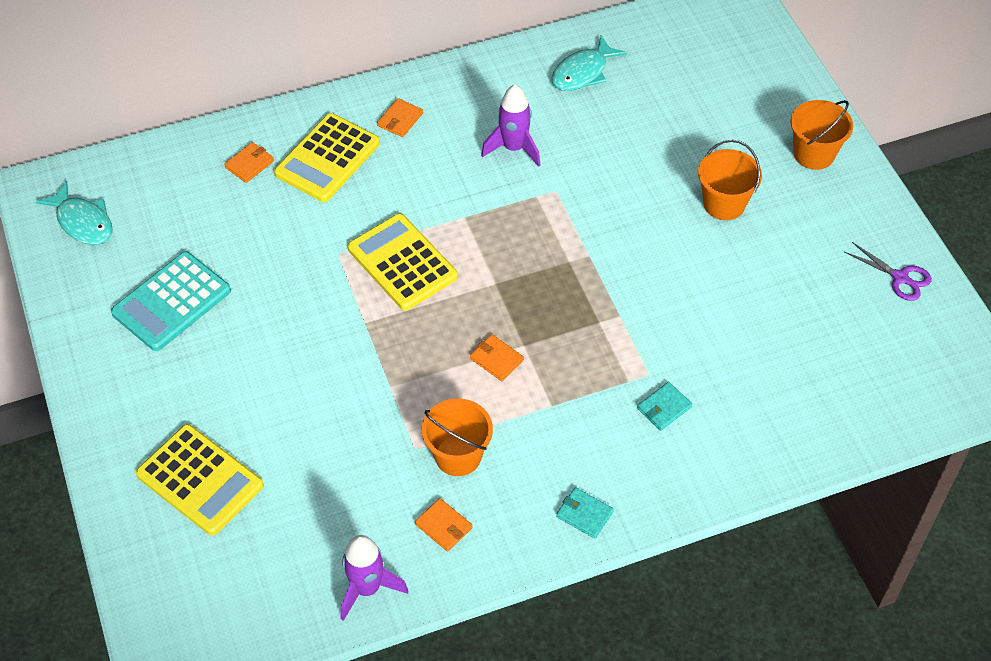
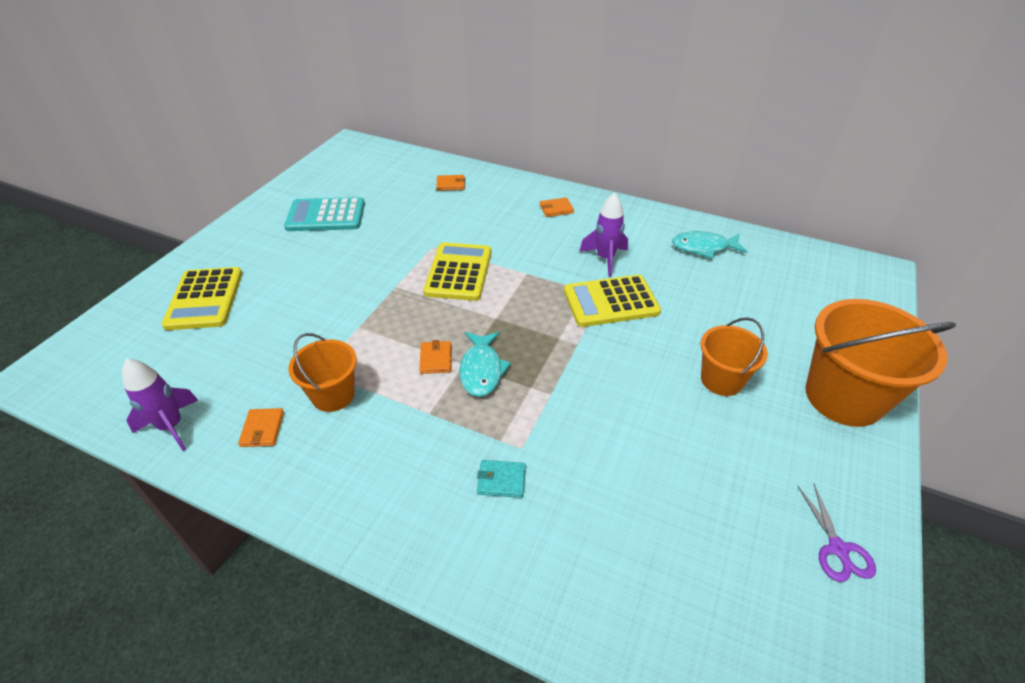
camera: 45 degrees right, 10 degrees down
(83, 222) = (345, 164): turquoise fish -> turquoise fish (481, 370)
(327, 158) = (492, 203): yellow calculator -> yellow calculator (611, 302)
(584, 514) = (347, 504): turquoise wallet -> none
(814, 154) = (843, 397): orange bucket -> orange bucket, size x1.73

